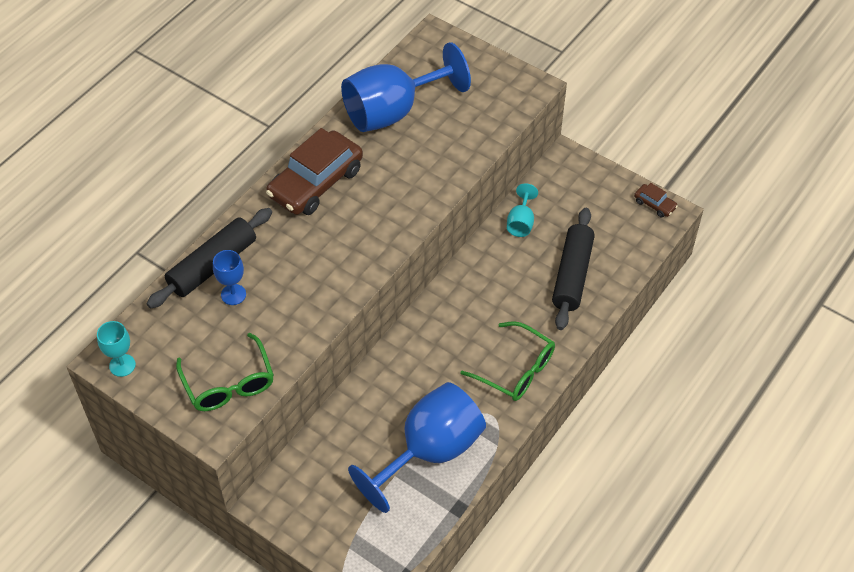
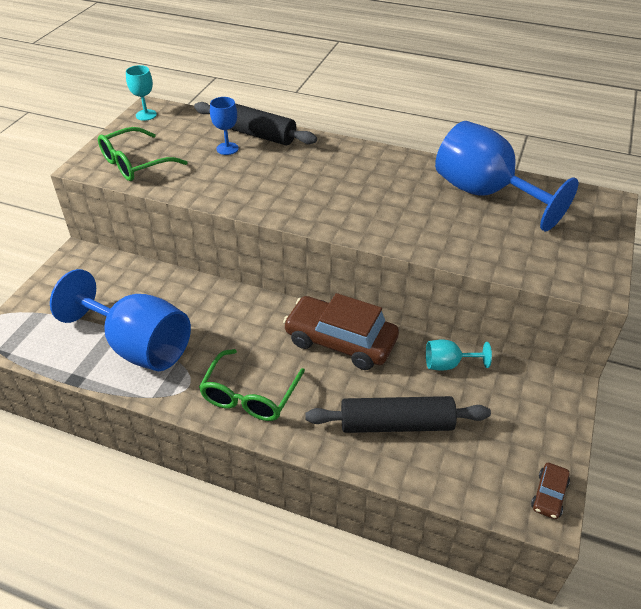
camera: 75 degrees right, 10 degrees down
(316, 183) = (368, 166): brown car -> brown car (340, 341)

